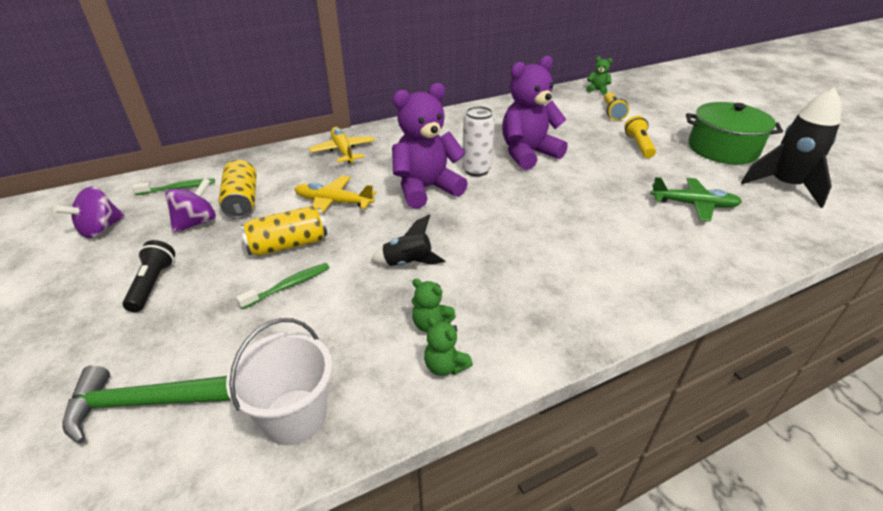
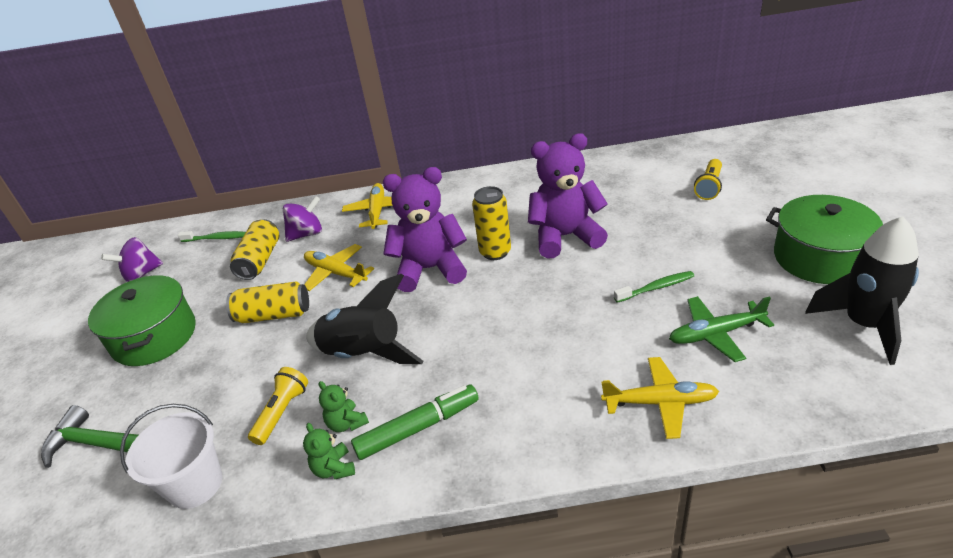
camera: 25 degrees right, 0 degrees up
(153, 284) = (154, 336): black flashlight -> green pot
(197, 222) = (214, 278): purple spinning top -> purple spinning top (307, 234)
(289, 286) = (252, 358): green toothbrush -> green toothbrush (656, 288)
(408, 263) = (364, 354): black rocket -> black rocket, size x1.78
(476, 170) = (495, 252): white can -> yellow can
(504, 314) = (418, 428): none -> green marker
(597, 90) = (713, 150): green teddy bear -> none
(638, 145) = (708, 240): yellow flashlight -> yellow flashlight (282, 412)
(691, 258) = (659, 403): none -> yellow plane
(693, 205) = (716, 334): green plane -> green plane turned 135 degrees clockwise

